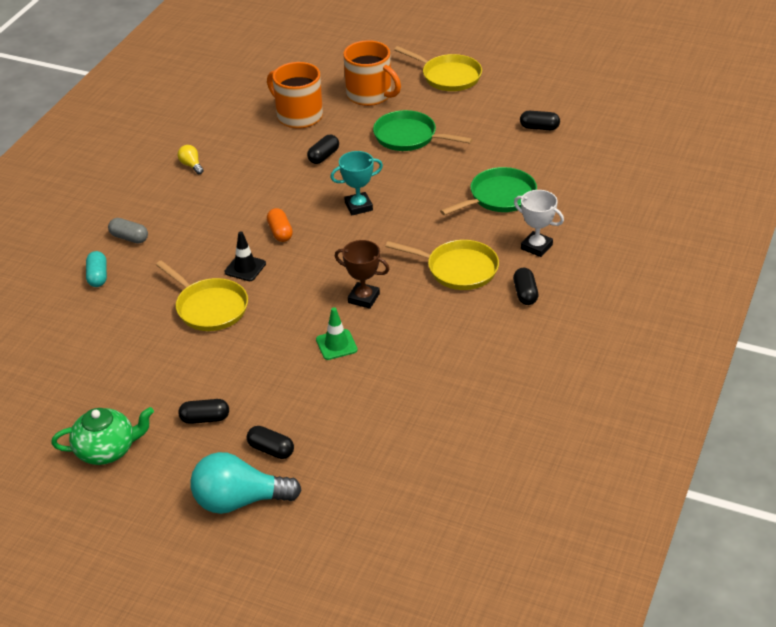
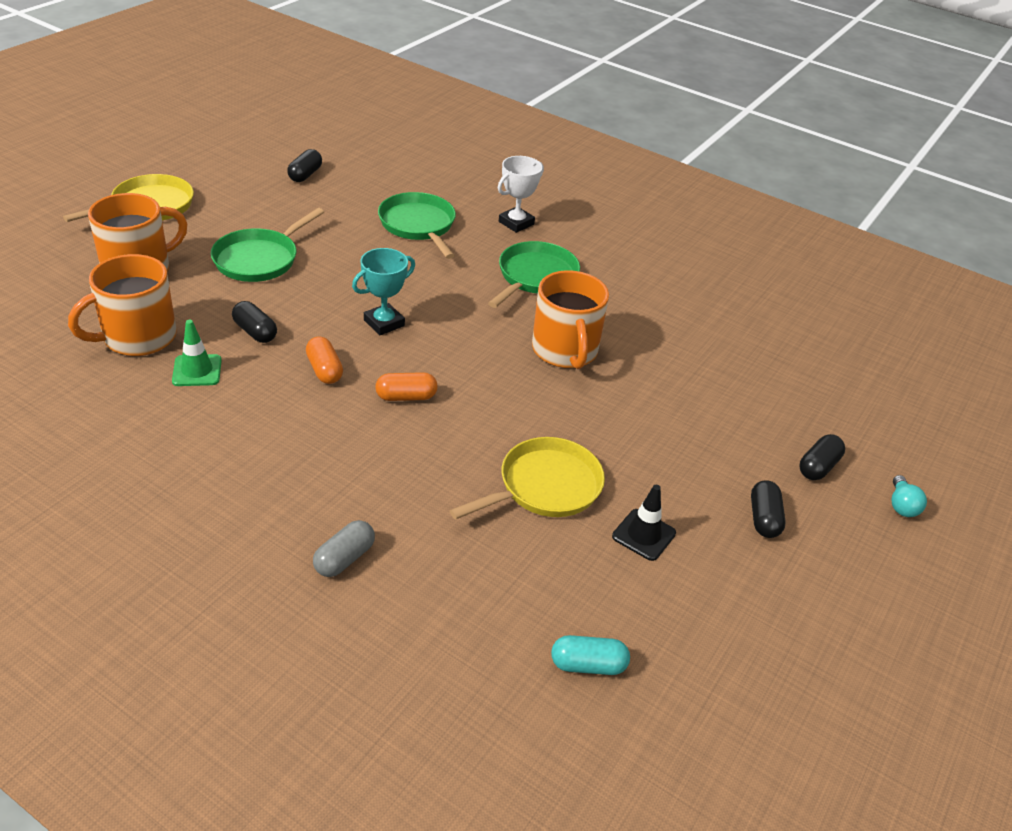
camera: 85 degrees left, 0 degrees up
(98, 276) = (429, 608): turquoise capsule -> turquoise capsule (588, 665)
(107, 450) = (821, 628): green teapot -> none
(191, 165) = (188, 463): yellow light bulb -> none
(239, 501) = (901, 505): turquoise light bulb -> turquoise light bulb, size x0.45
(245, 268) = (470, 440): black traffic cone -> black traffic cone (644, 535)
(295, 193) = (324, 370): none -> orange capsule
(336, 345) = (643, 386): green traffic cone -> green traffic cone (197, 371)
(358, 206) = (384, 323): turquoise trophy -> turquoise trophy turned 60 degrees clockwise
(363, 298) = (565, 351): brown trophy -> orange mug
(458, 269) = (535, 277): yellow pan -> green pan
(525, 294) = (589, 246): black capsule -> none

